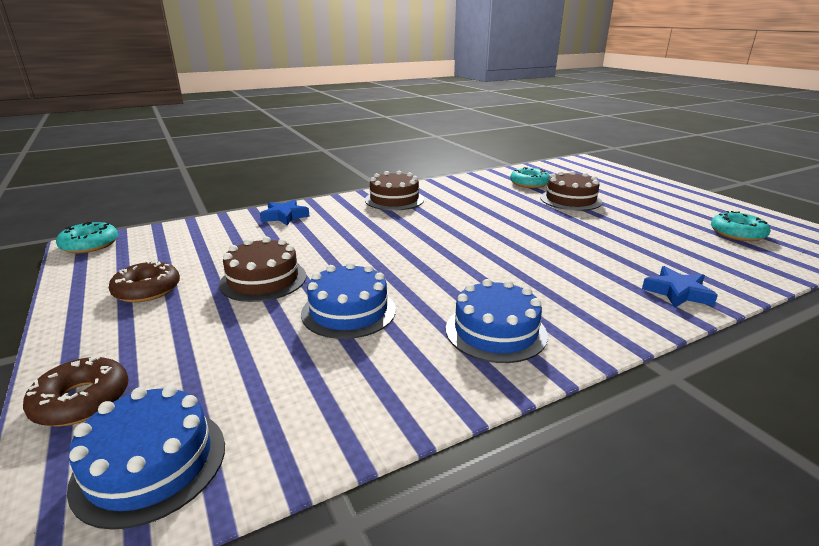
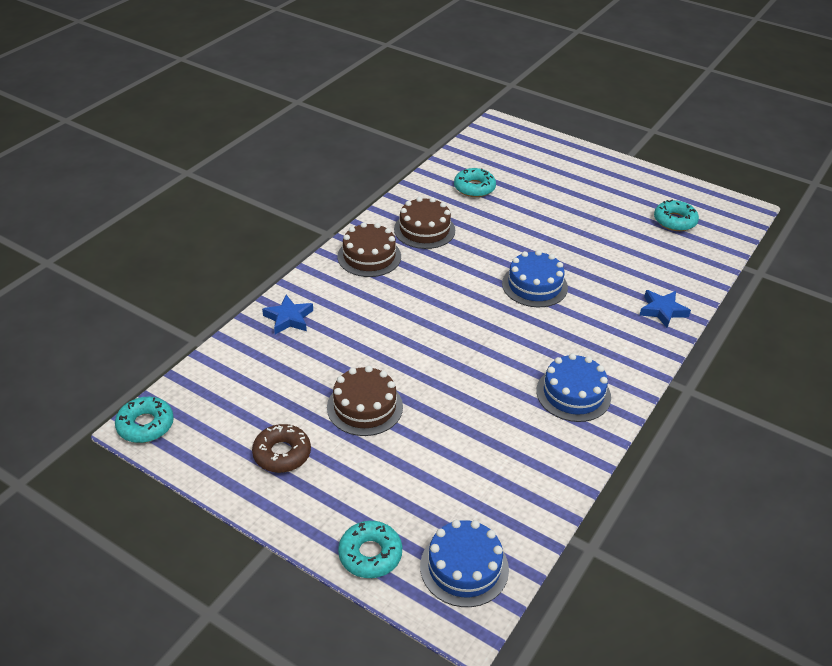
camera: 30 degrees left, 15 degrees up
(82, 400) = (370, 554): brown donut -> turquoise donut
(348, 311) = (463, 413): blue cake -> blue cake (534, 285)
(570, 200) = (527, 207): brown cake -> brown cake (424, 230)

